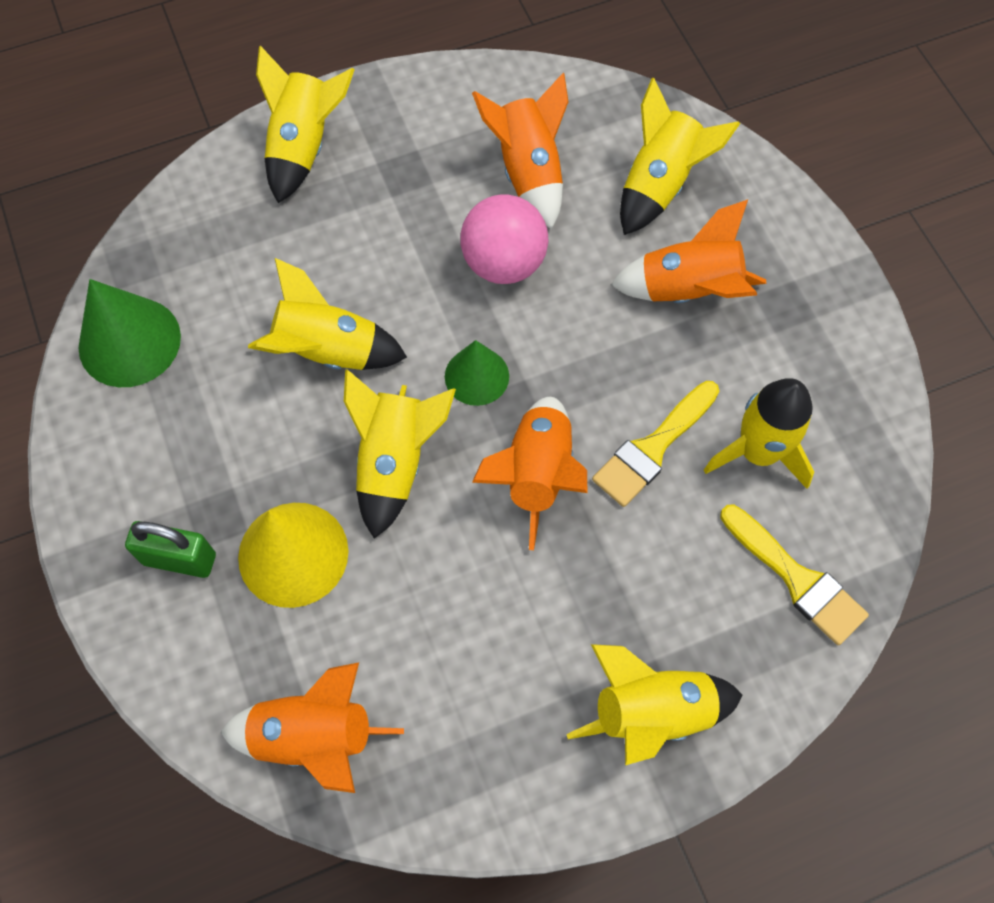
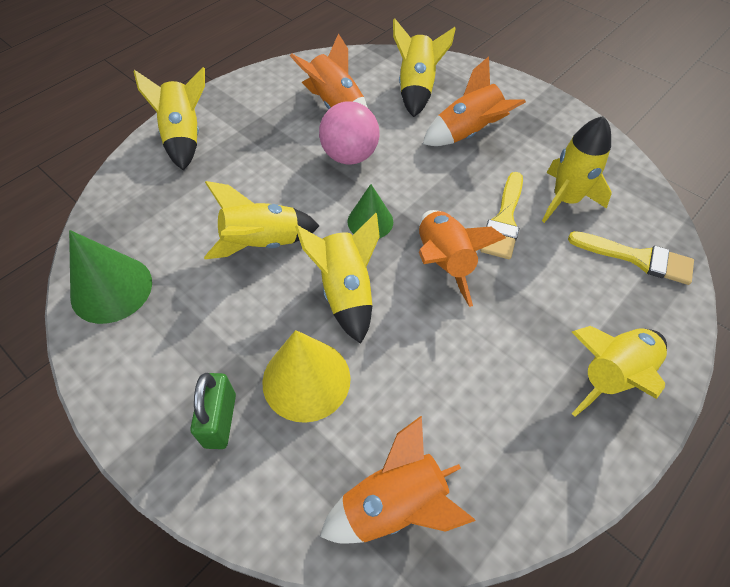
camera: 25 degrees left, 10 degrees down
(179, 559) = (220, 420): green padlock -> green padlock turned 75 degrees counterclockwise

